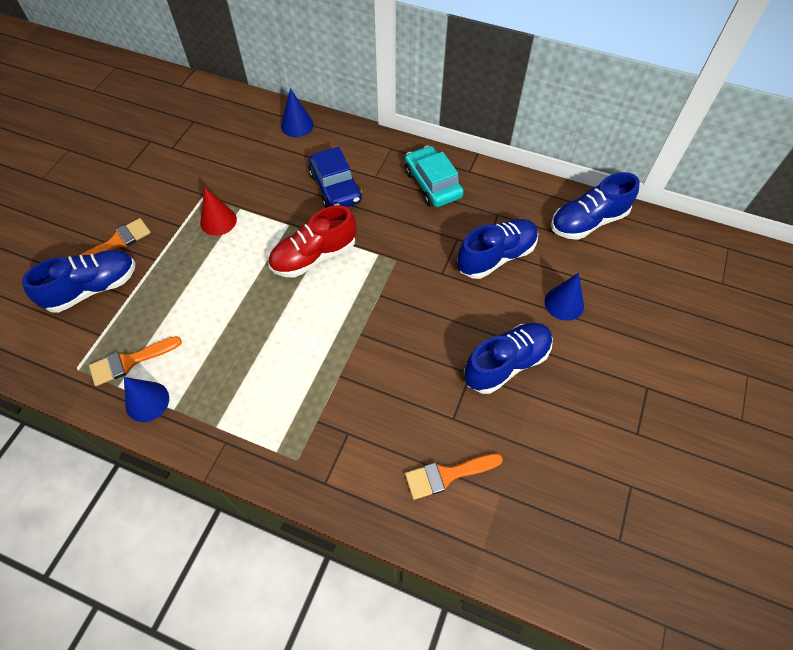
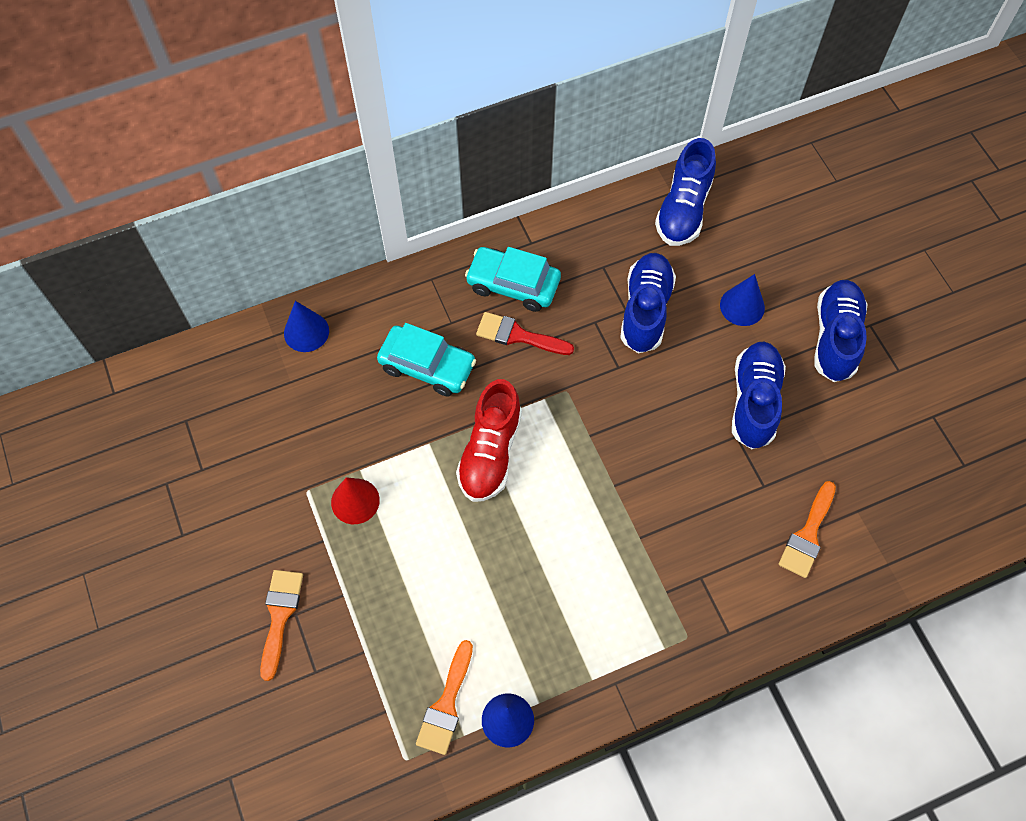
camera: 45 degrees left, 5 degrees up
(93, 288) = (318, 679): blue shoe -> blue shoe (835, 338)
(335, 187) = (427, 366): blue car -> turquoise car
(403, 211) = (518, 335): none -> red brush

